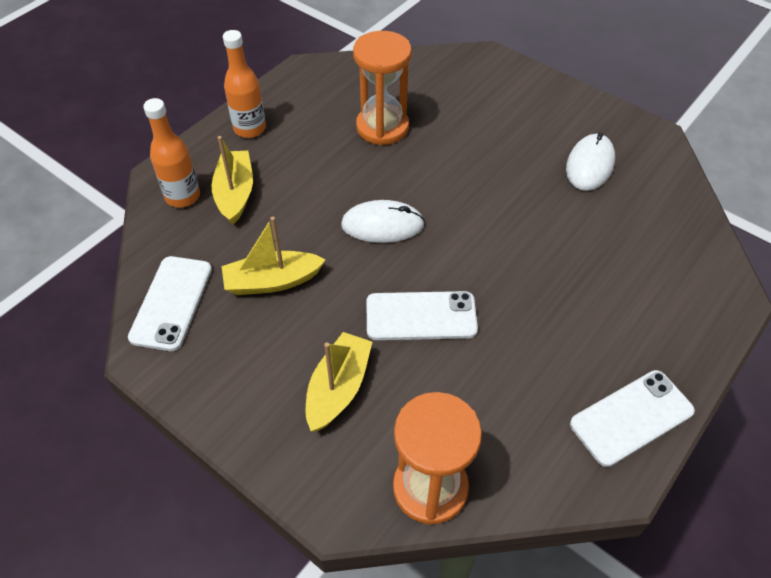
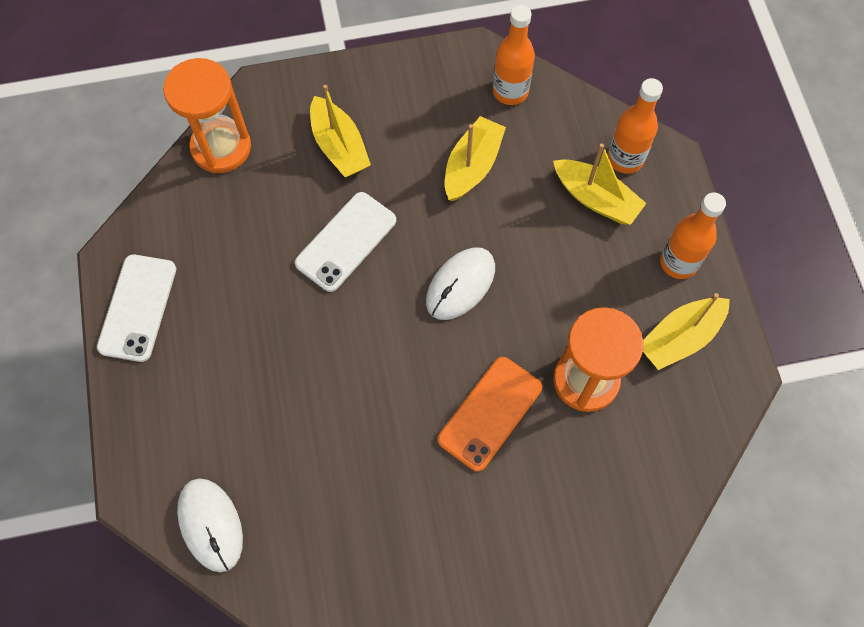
camera: 130 degrees right, 15 degrees up
(171, 303) = (510, 91): white phone -> orange bottle
(307, 103) = (680, 338): none -> yellow boat
(455, 156) = (490, 413): none -> orange phone
(590, 165) = (371, 530): white mouse -> white mouse (210, 525)

